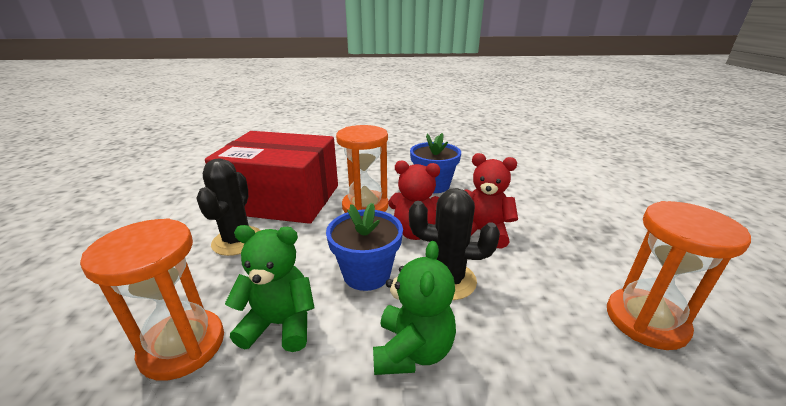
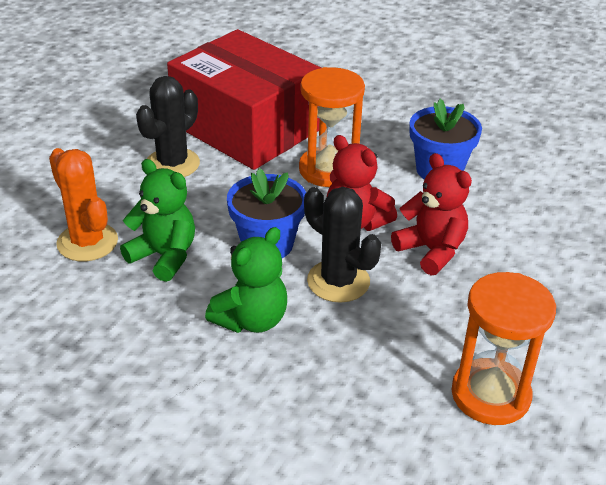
camera: 30 degrees right, 10 degrees up
(183, 346) = (87, 242): orange hourglass -> orange cactus

